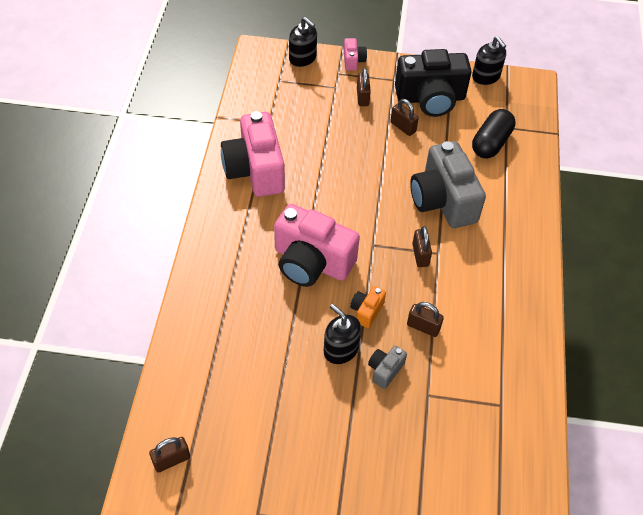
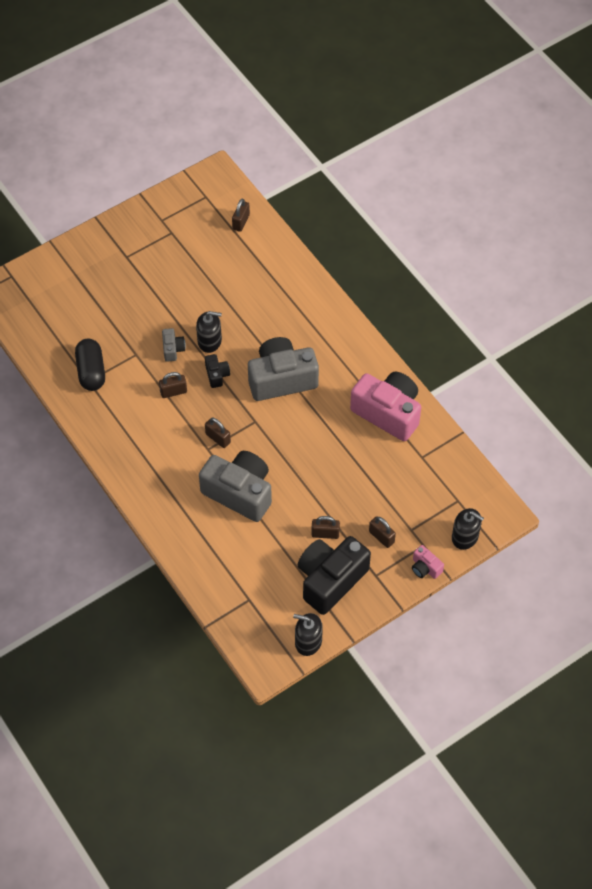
camera: 140 degrees right, 5 degrees up
(302, 58) = (465, 537): black soap dispenser -> black soap dispenser turned 150 degrees counterclockwise
(311, 262) = (281, 379): pink camera -> grey camera
(366, 311) = (217, 375): orange camera -> black camera
(491, 143) = (248, 573): black capsule -> black capsule (91, 371)

